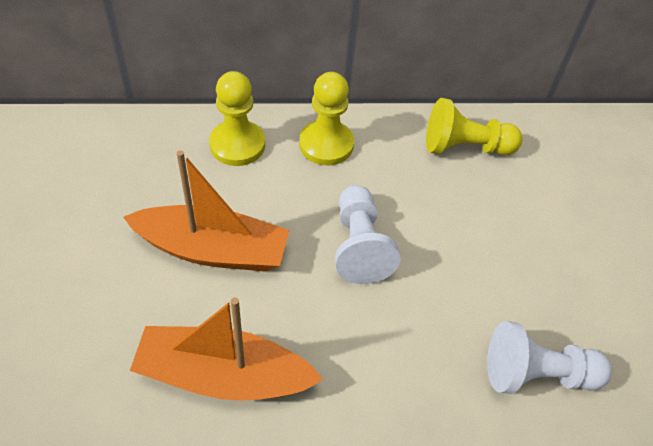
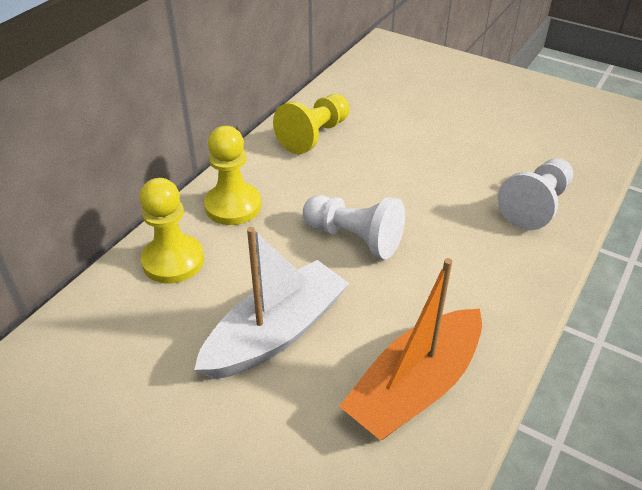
camera: 50 degrees left, 10 degrees down
(213, 250) = (276, 333): orange boat -> white boat

